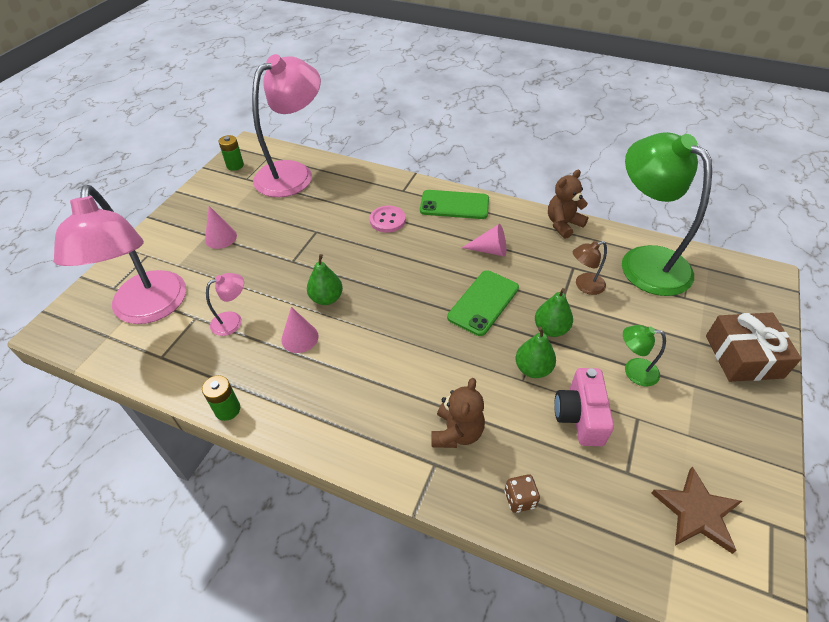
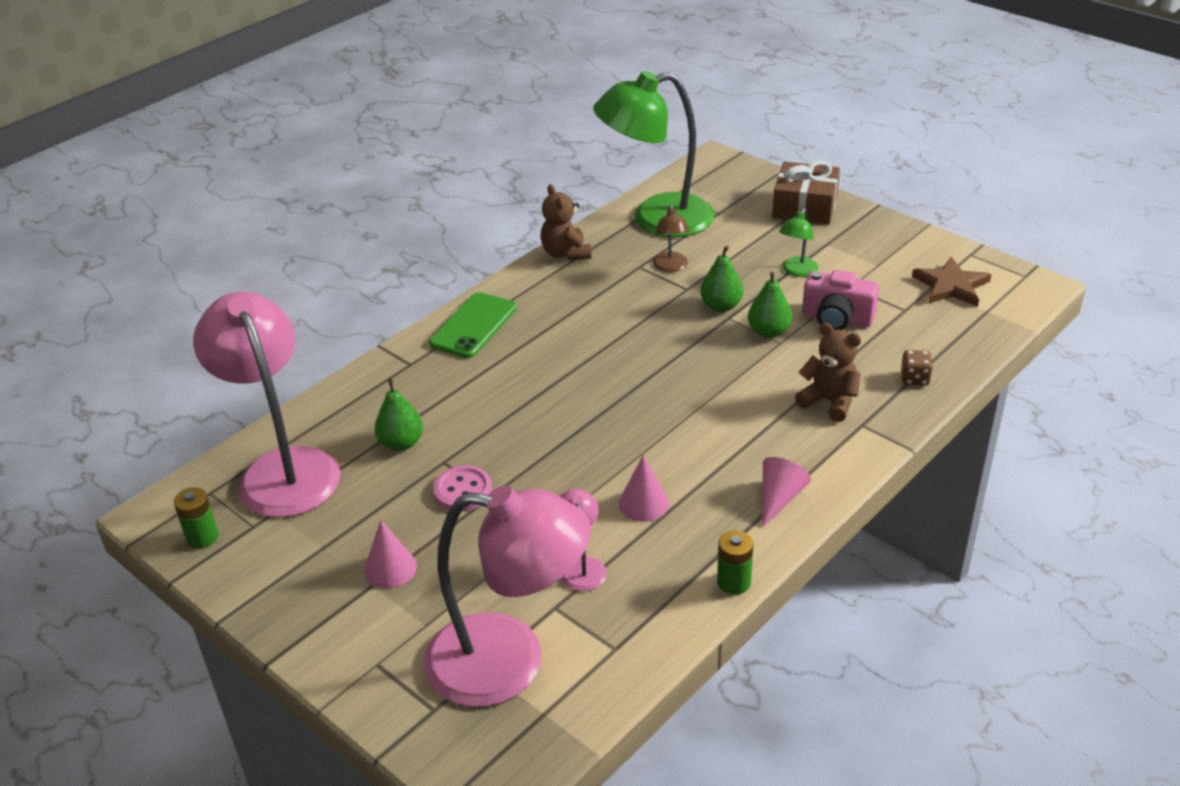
camera: 70 degrees left, 10 degrees down
(326, 298) = (585, 469): green pear -> green pear (401, 443)
(387, 220) = (465, 389): pink button -> pink button (463, 490)
(483, 302) = (659, 342): green phone -> none
(490, 250) = (576, 317): pink cone -> pink cone (779, 498)

